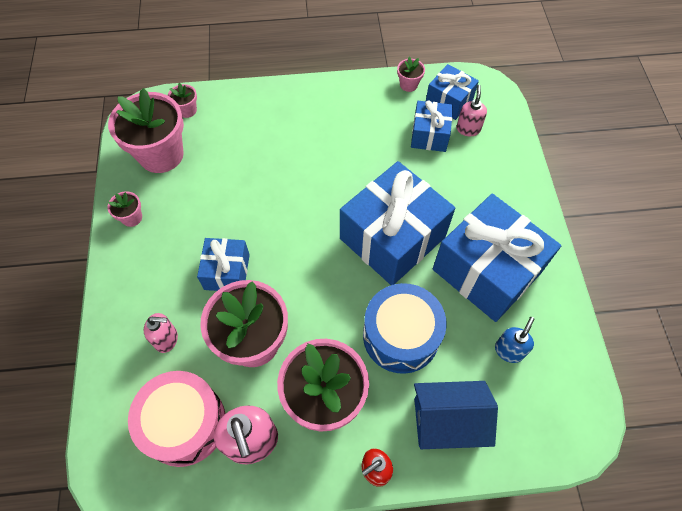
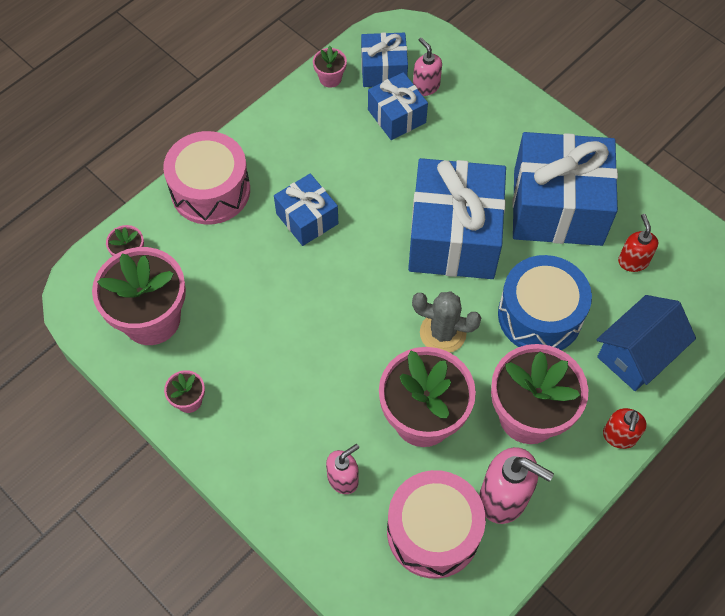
camera: 40 degrees left, 0 degrees up
(227, 272) = (336, 378): blue gift -> blue gift (307, 219)
(269, 104) = (210, 190): none -> pink drum
(322, 295) = (442, 333): none -> grey cactus
(509, 350) = (633, 261): blue soap dispenser -> red soap dispenser

